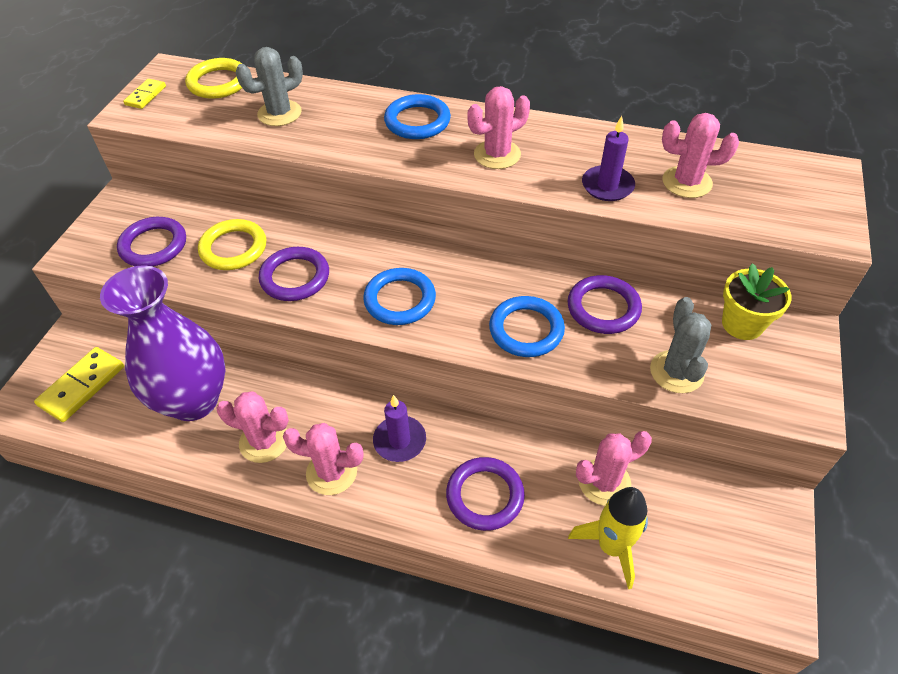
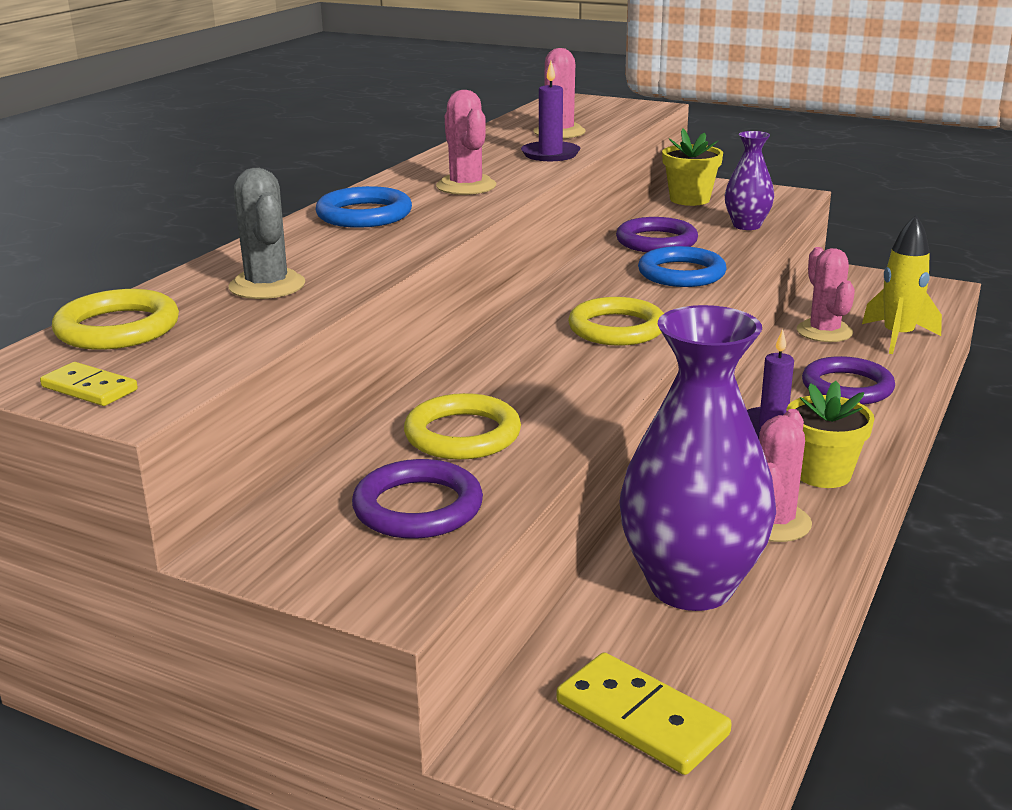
camera: 80 degrees left, 25 degrees down
(295, 277) = (550, 389): purple ring -> none
(331, 472) = (822, 474): pink cactus -> yellow flower pot
(400, 300) = (617, 328): blue ring -> yellow ring
(676, 372) = (746, 226): grey cactus -> purple vase

